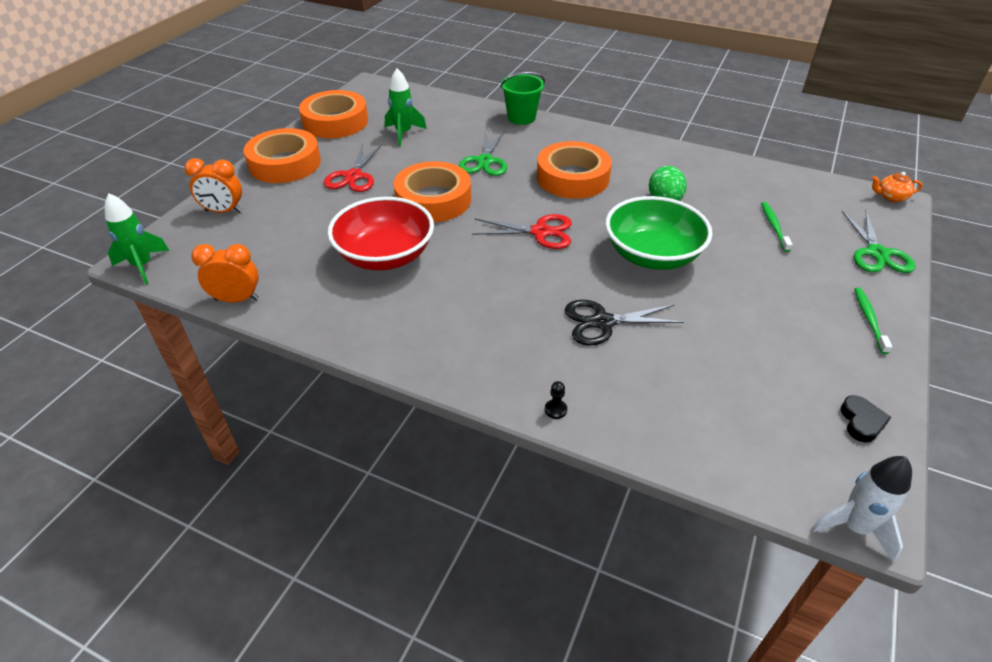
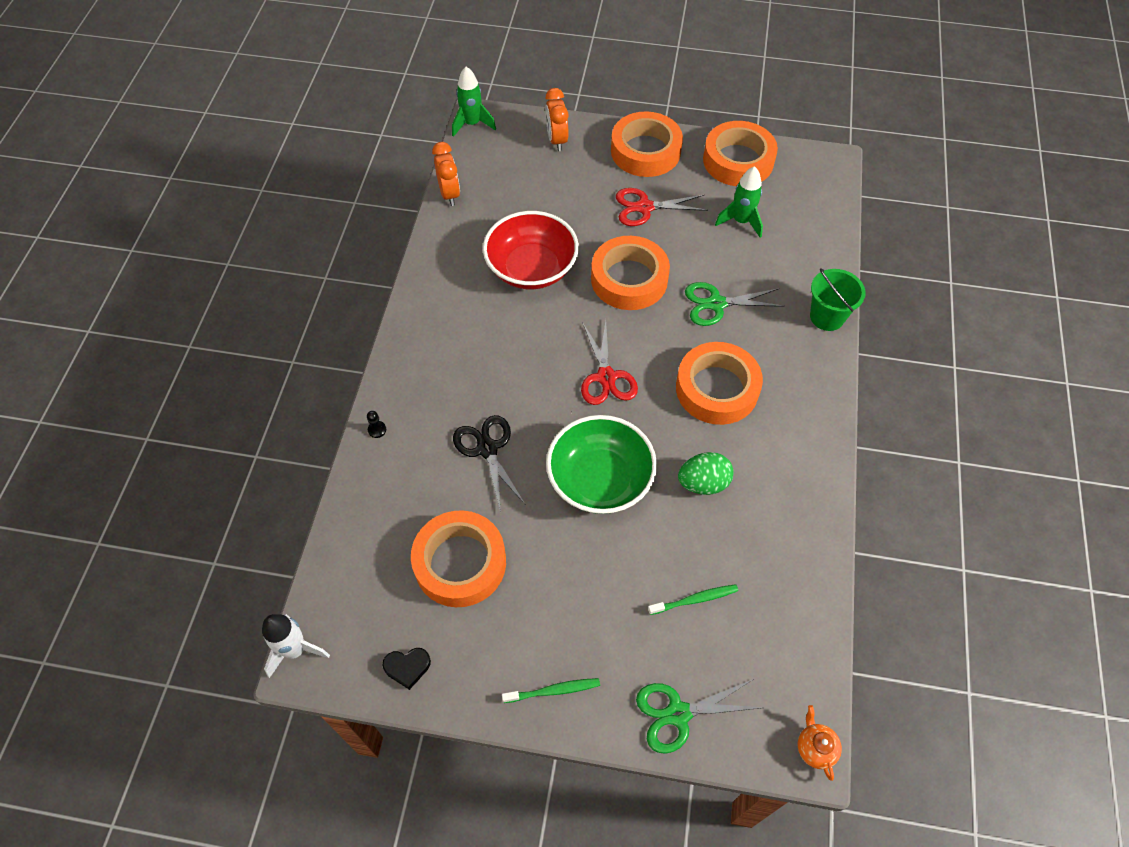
camera: 75 degrees right, 15 degrees up
(737, 363) = (460, 563): none -> orange tape

